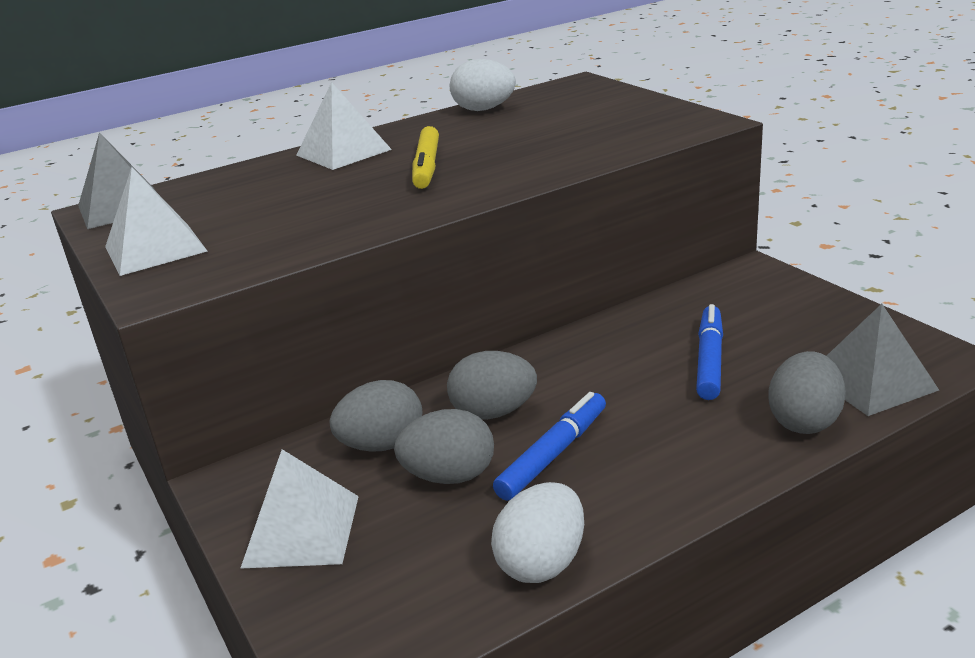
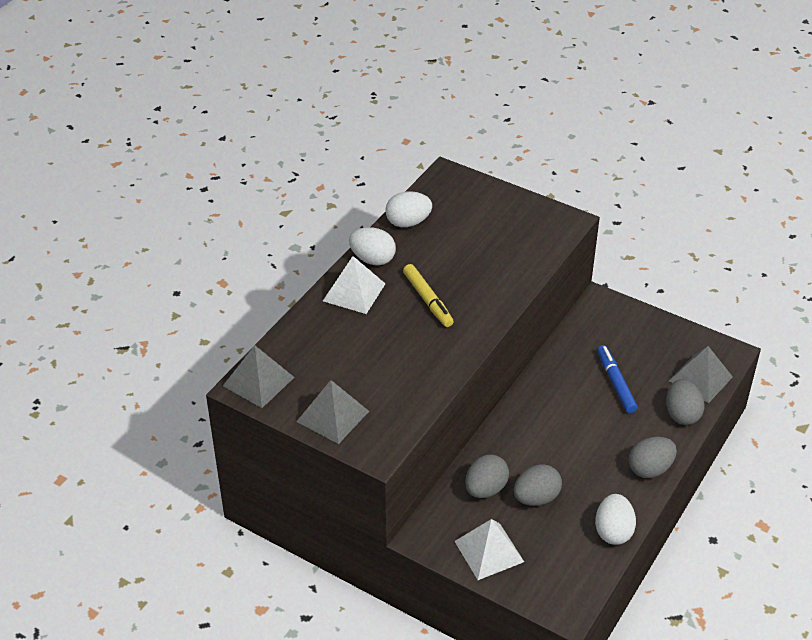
camera: 30 degrees left, 15 degrees up
(155, 249) = (333, 416): white pyramid -> grey pyramid
(402, 131) = (372, 259): none -> white egg
(493, 412) = (528, 451): grey egg -> grey egg (650, 469)
(553, 454) = (577, 469): blue marker -> none

